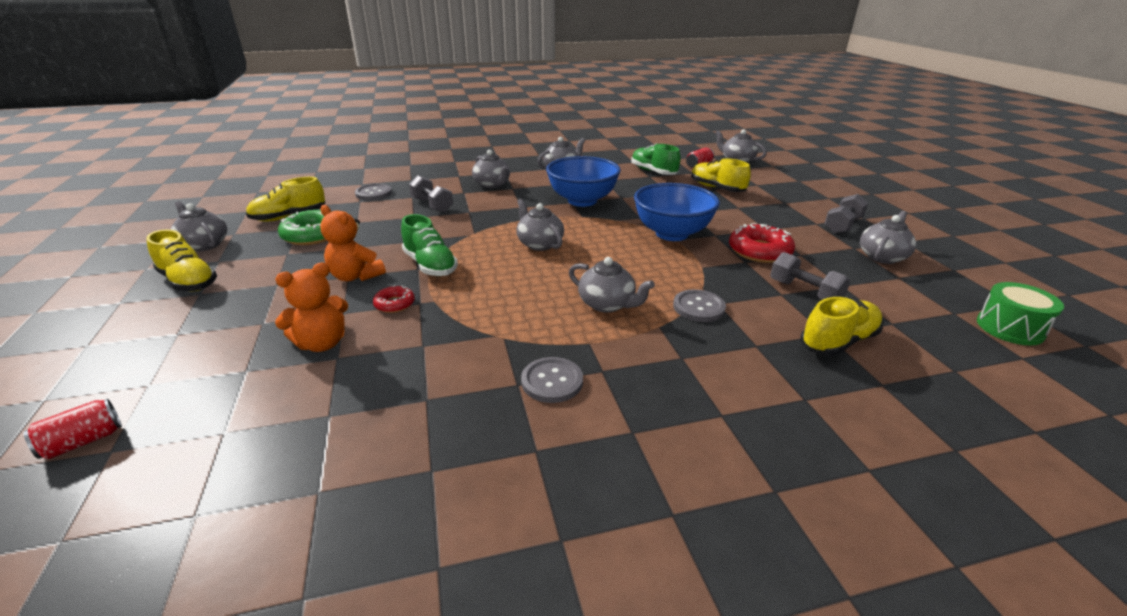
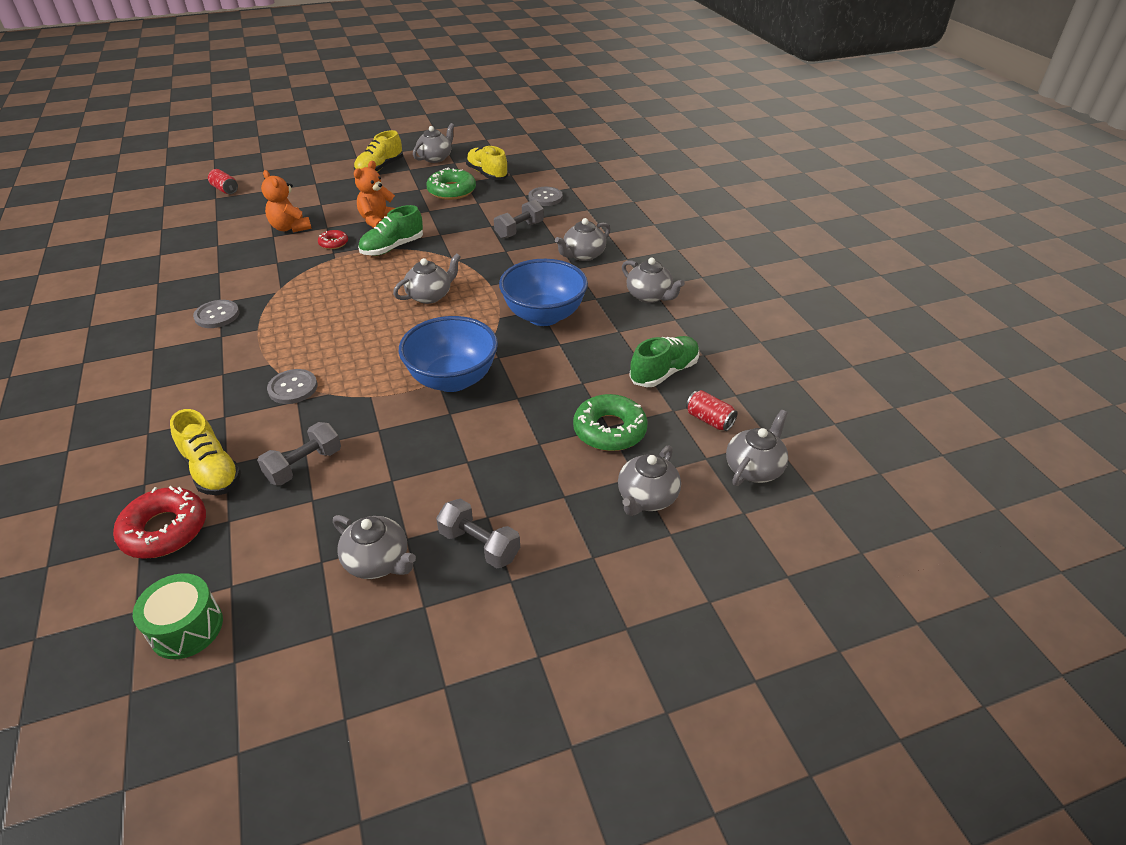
camera: 85 degrees right, 10 degrees up
(607, 304) = (310, 337): grey teapot -> grey teapot (646, 498)
(717, 188) = (609, 430): yellow shoe -> green donut
(759, 251) = (403, 445): red donut -> red donut (164, 530)

